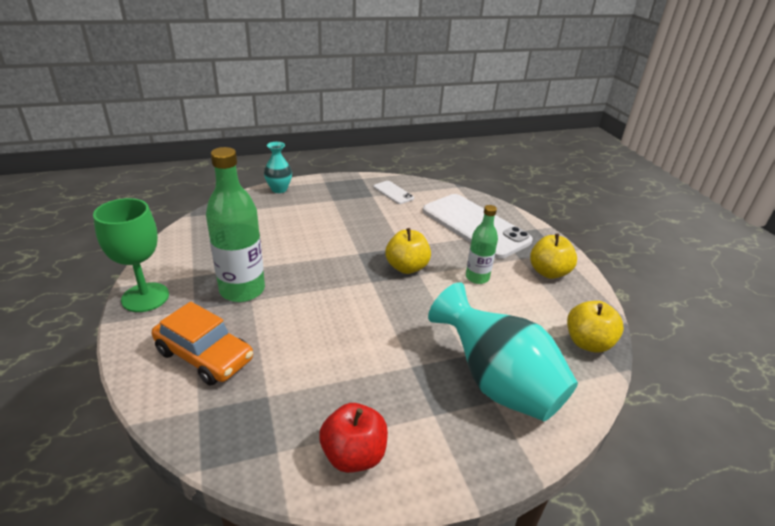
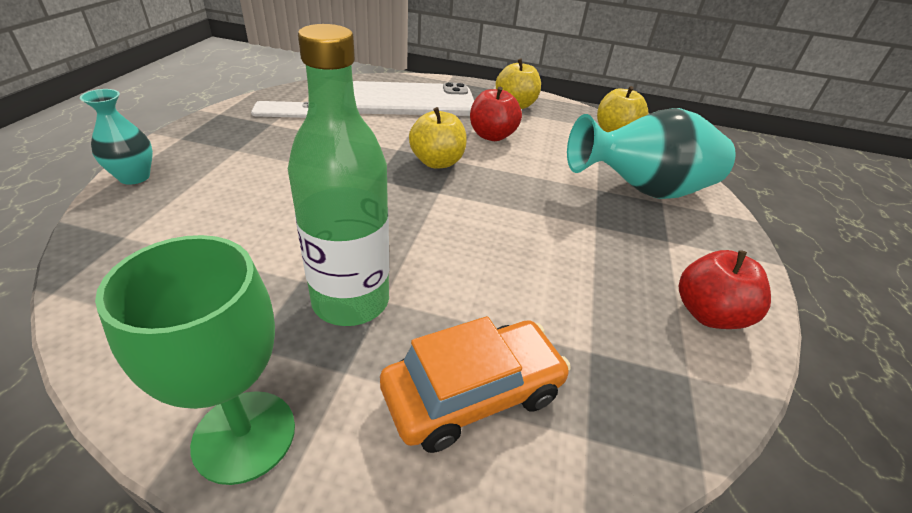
camera: 60 degrees left, 5 degrees up
(477, 277) = (492, 136): green bottle -> red apple

